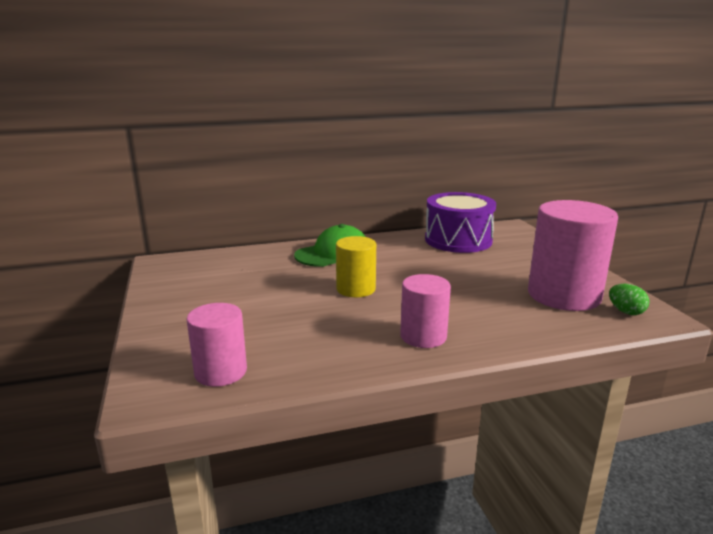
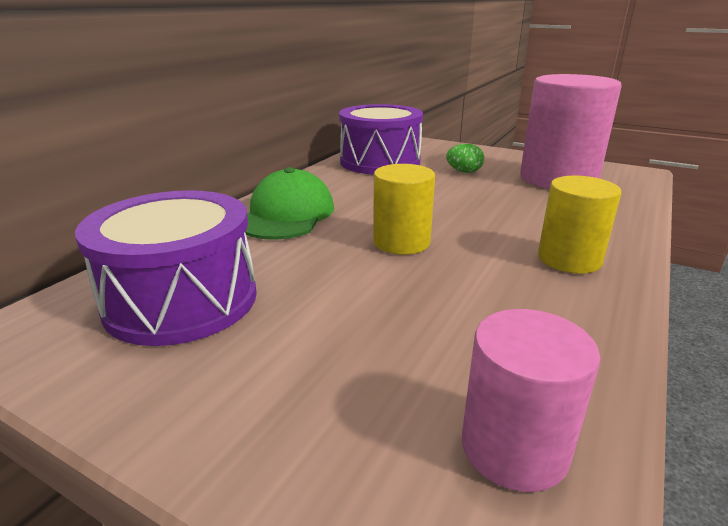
camera: 45 degrees left, 5 degrees up
(222, 273) = (181, 300): none -> purple drum
(423, 336) = (569, 259): pink cylinder -> yellow cylinder
(626, 312) = (615, 176): green egg -> green egg (464, 171)

